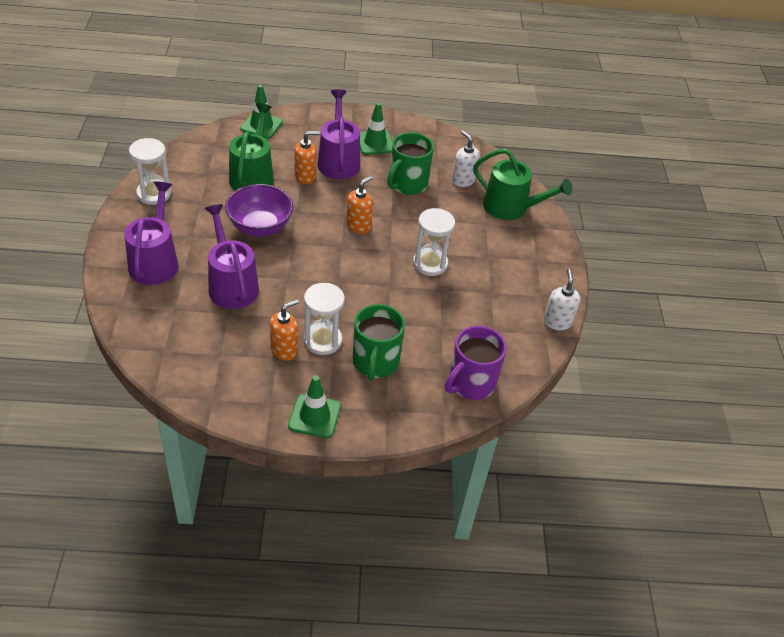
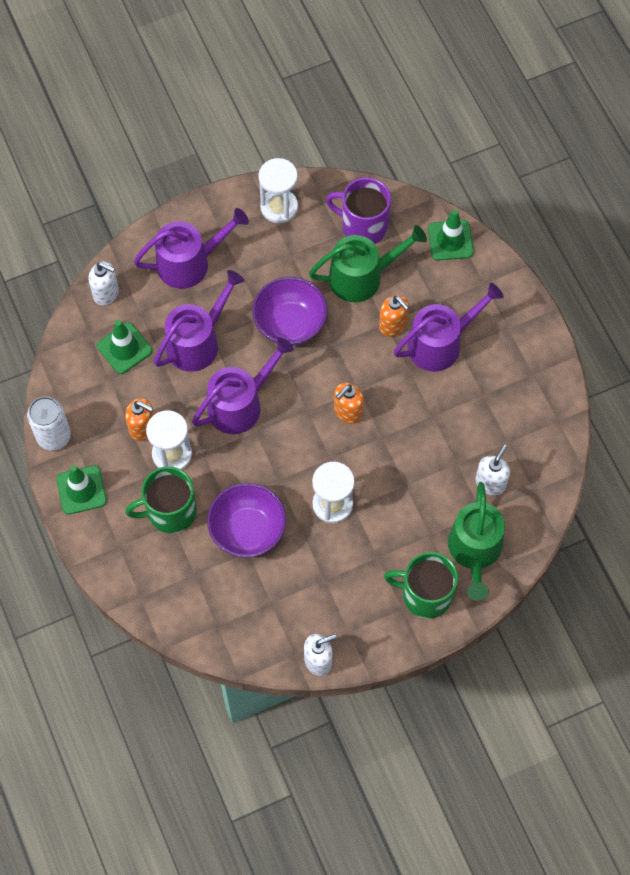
camera: 70 degrees right, 20 degrees up
(135, 324) = (106, 293): none -> white soap dispenser
(246, 416) = (53, 436): none -> white can
(308, 281) = (240, 404): none -> purple watering can
(358, 226) = (348, 412): orange soap dispenser -> orange soap dispenser turned 120 degrees clockwise
(375, 143) = (497, 365): green traffic cone -> green traffic cone (124, 348)
(407, 184) = (446, 429): green mug -> green mug (425, 594)
(422, 320) = (248, 530): none -> purple bowl
(470, 383) = (190, 606): purple mug -> purple mug (363, 226)

